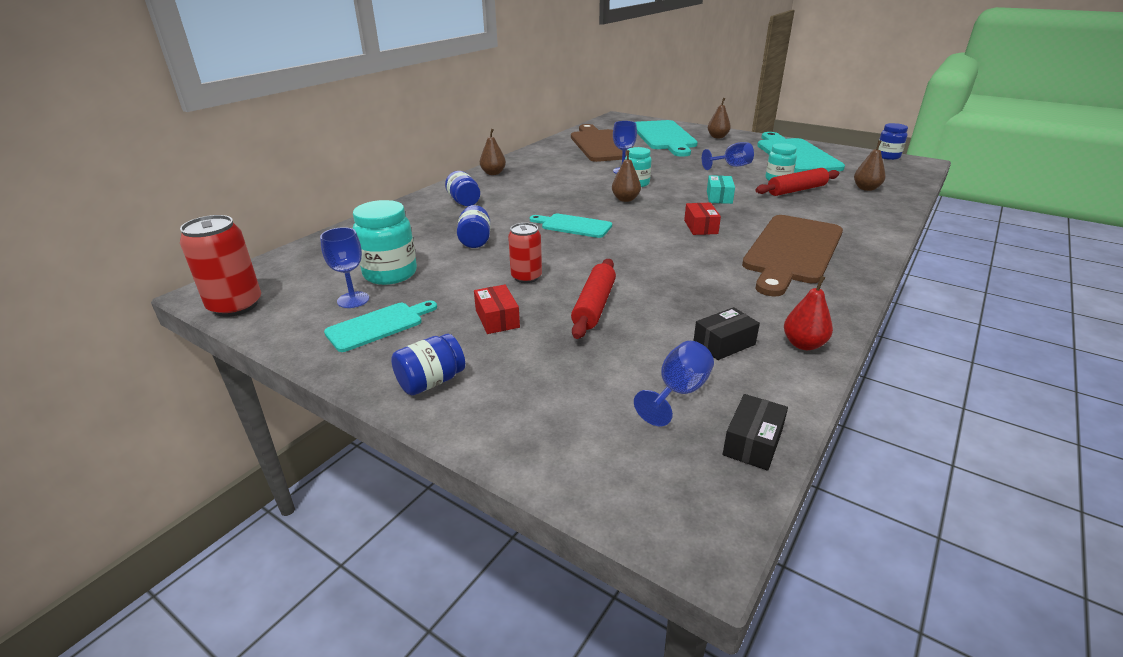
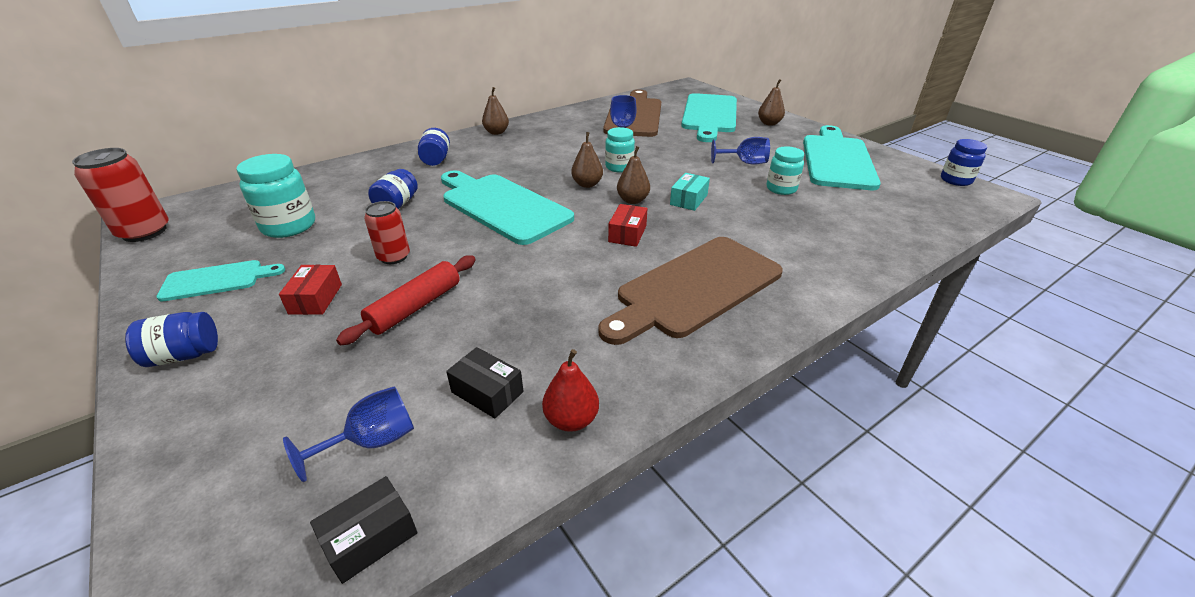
camera: 20 degrees right, 5 degrees up
(353, 300) = (230, 247): blue goblet -> none
(573, 226) = (502, 206): turquoise cutting board -> turquoise cutting board, size x1.90
(724, 344) = (487, 392): black box -> black box turned 45 degrees clockwise
(796, 190) = (788, 206): red rolling pin -> none
(866, 188) = (879, 220): brown pear -> brown pear (632, 200)

